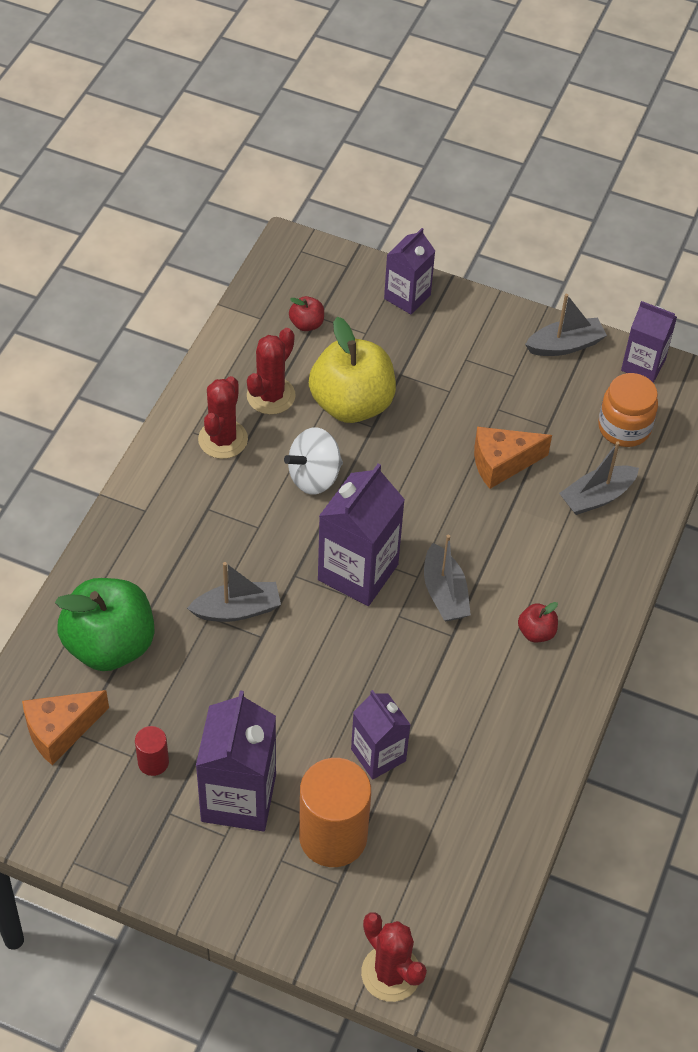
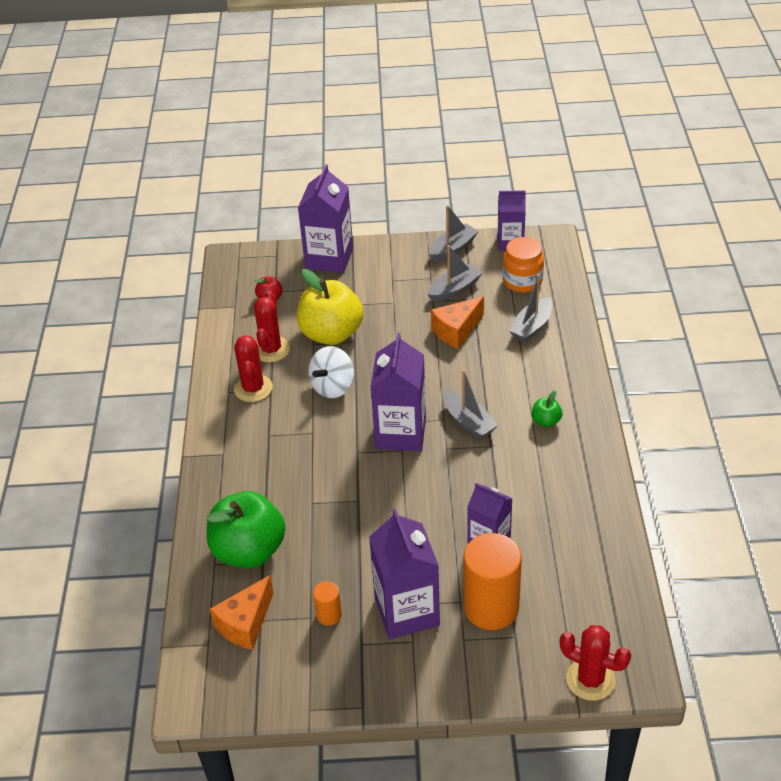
camera: 20 degrees left, 10 degrees down
(153, 762) = (329, 615): red cylinder -> orange cylinder
(237, 610) = (329, 490): grey boat -> grey boat (454, 289)
(407, 297) = (329, 258): purple carton -> purple carton, size x1.57
(536, 632) = (546, 421): red apple -> green apple

